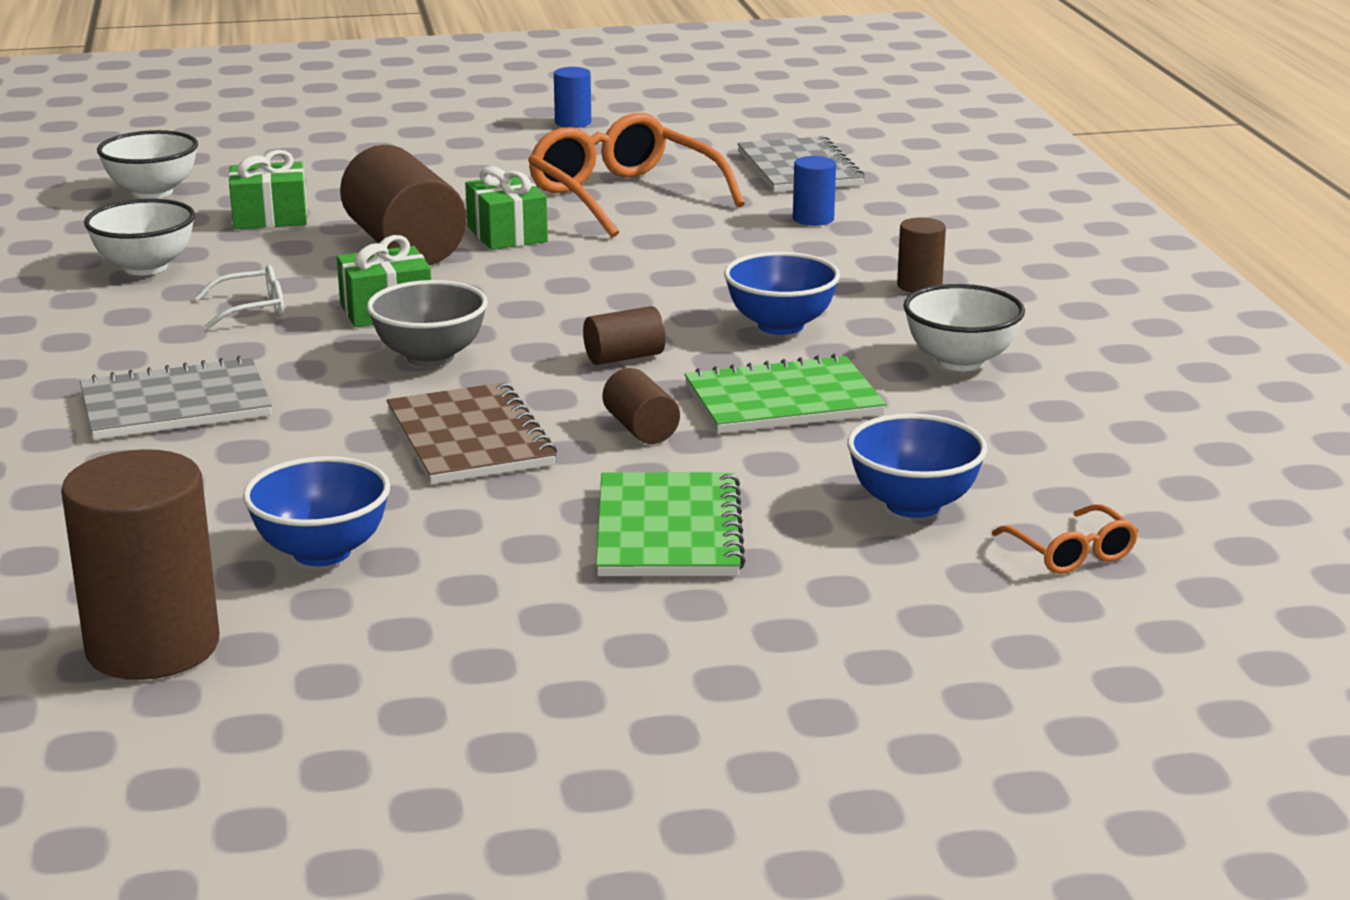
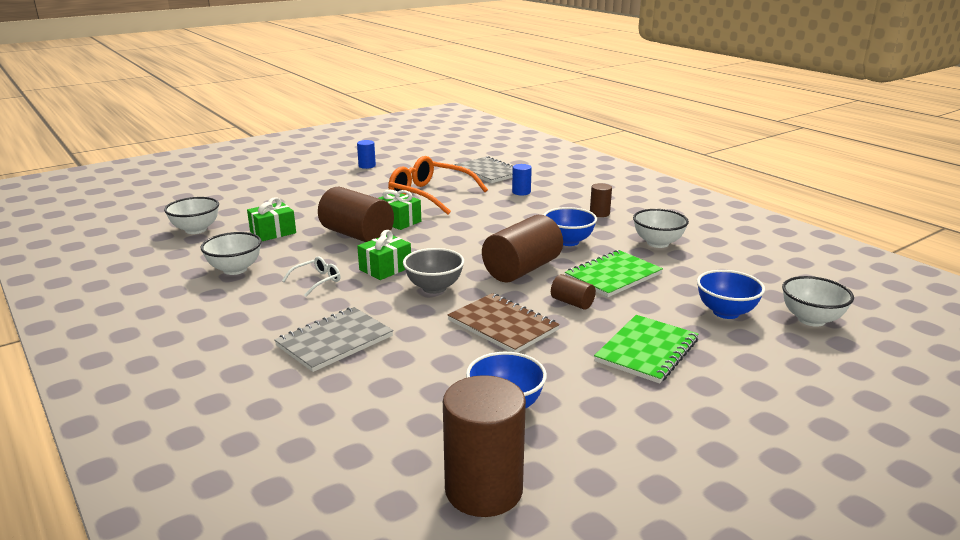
camera: 25 degrees left, 0 degrees up
(624, 357) = (522, 269): brown cylinder -> brown cylinder, size x2.06
(668, 530) = (646, 350): green notebook -> green notebook turned 60 degrees clockwise
(1071, 553) = (811, 320): orange glasses -> white bowl

